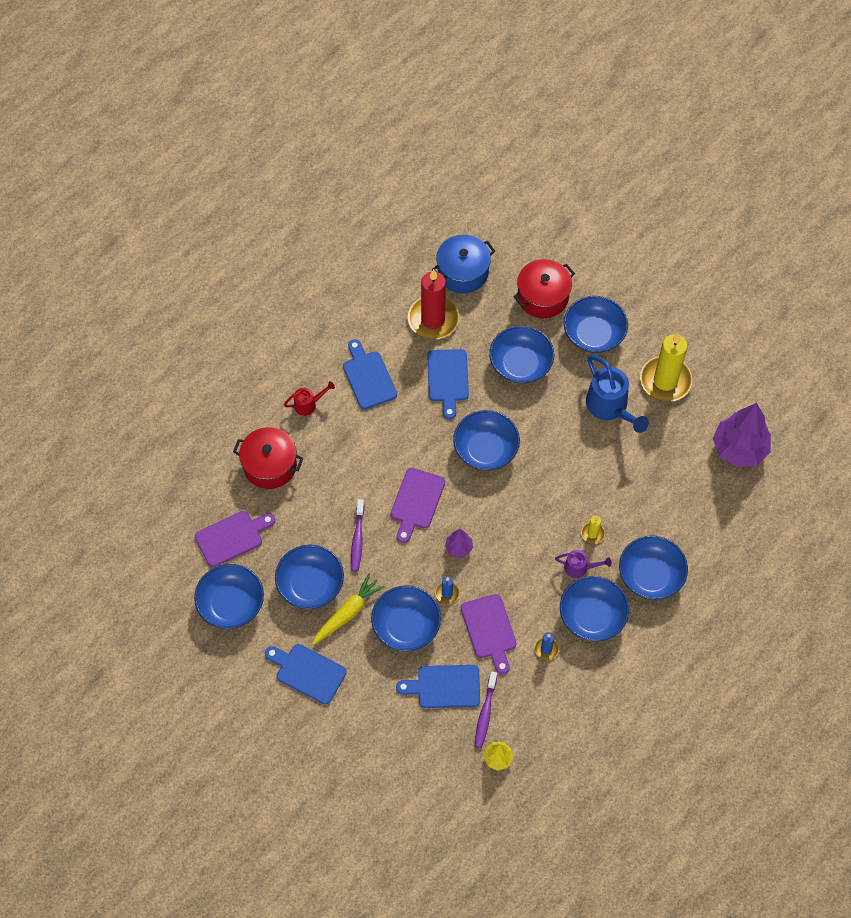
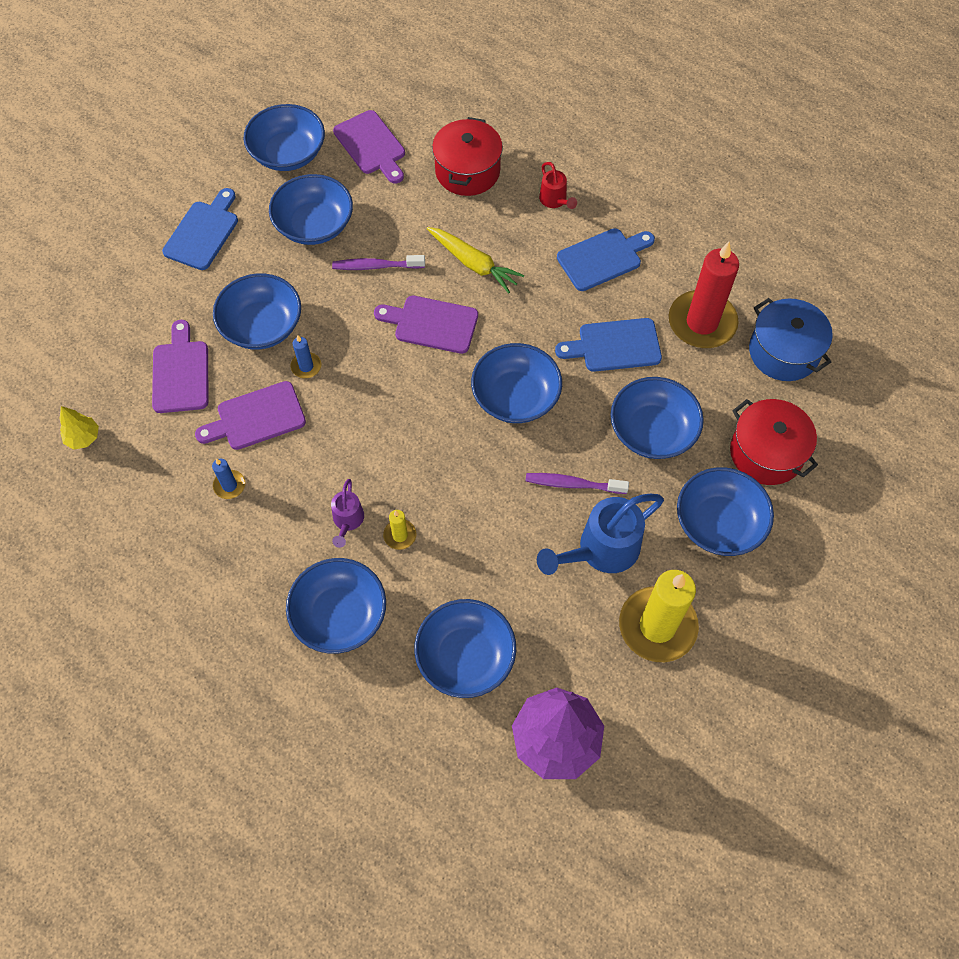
camera: 85 degrees right, 0 degrees up
(347, 613) = (278, 264): yellow carrot -> yellow carrot (473, 264)
(444, 686) = (181, 372): blue cutting board -> purple cutting board
(459, 548) = (370, 375): purple tree -> none
(485, 713) = (143, 420): purple toothbrush -> purple toothbrush (573, 484)
(592, 616) = (277, 540): blue bowl -> blue bowl (465, 656)

